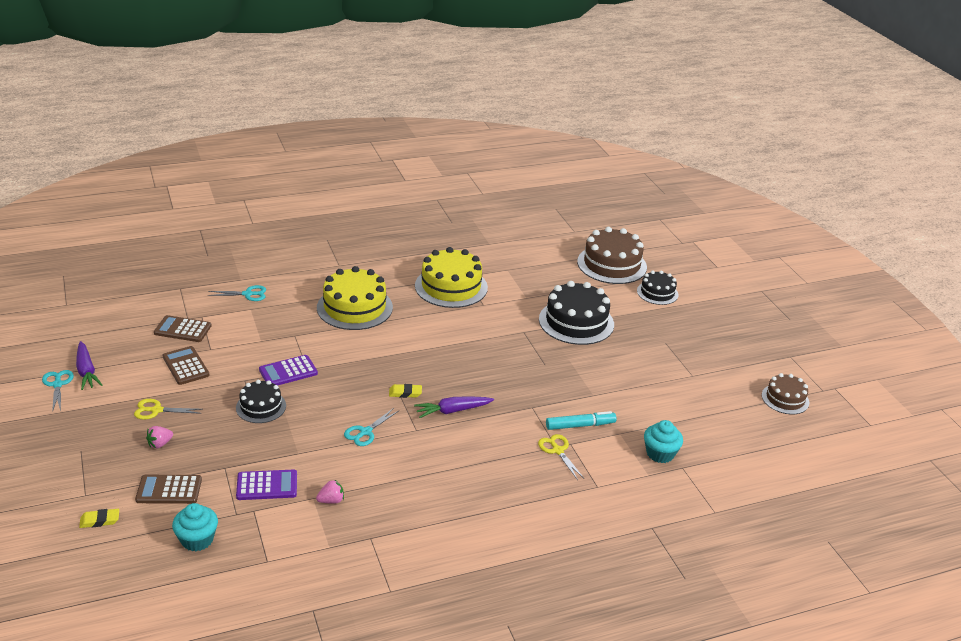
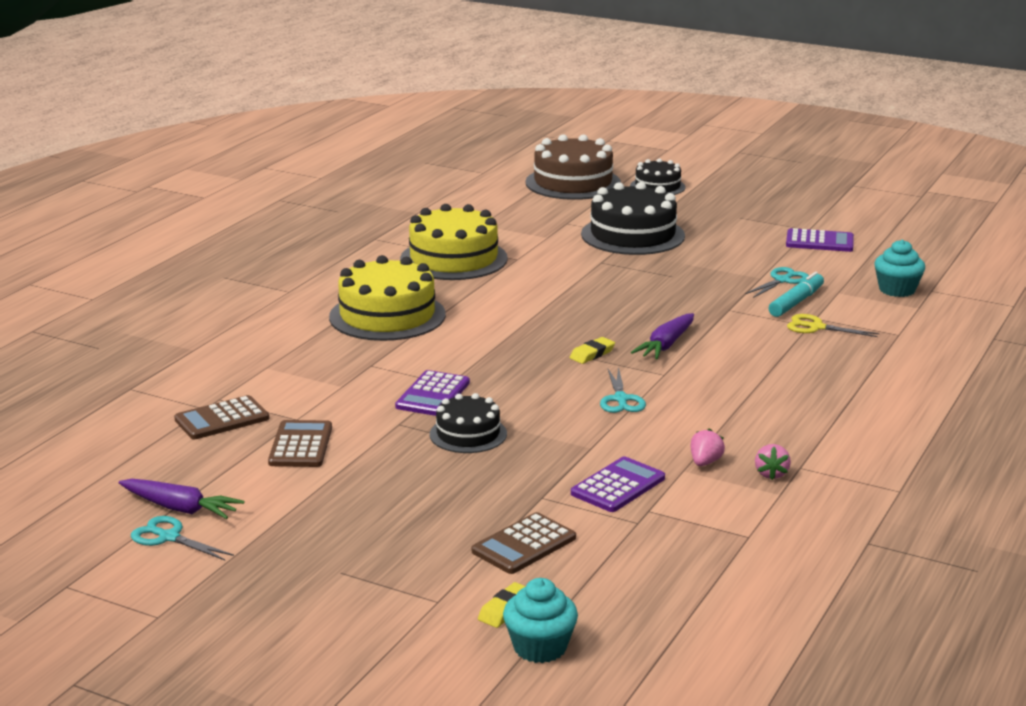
camera: 40 degrees left, 10 degrees down
(157, 410) = (354, 495): yellow scissors -> none
(160, 444) = (425, 517): pink strawberry -> pink strawberry (771, 474)
(186, 366) = (301, 445): brown calculator -> brown calculator turned 75 degrees clockwise
(197, 539) = (645, 562): turquoise cupcake -> turquoise cupcake (540, 647)
(247, 294) = (233, 357): turquoise scissors -> turquoise scissors (782, 280)
(680, 389) = (819, 242): none -> purple calculator
(785, 399) = (907, 213): brown cake -> none

